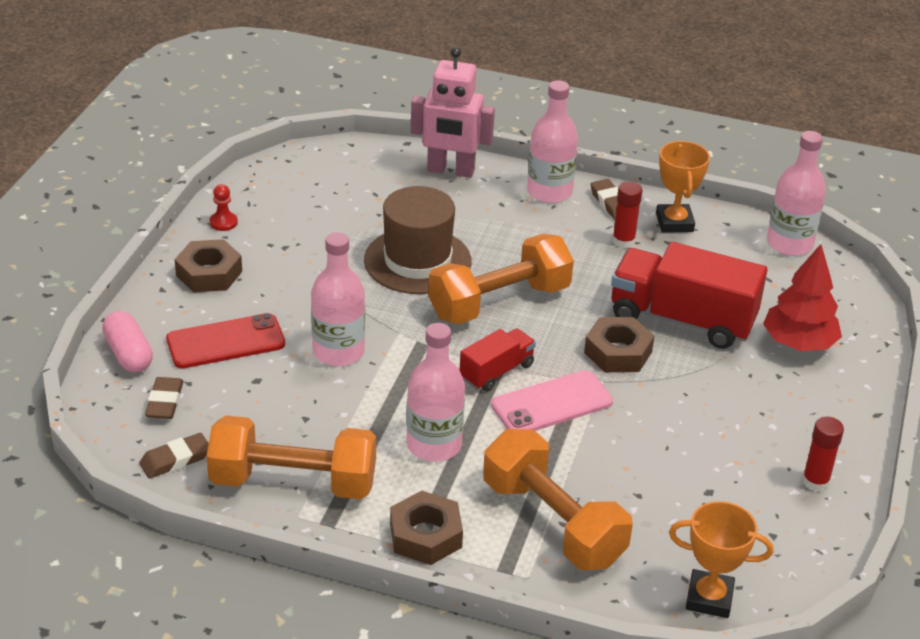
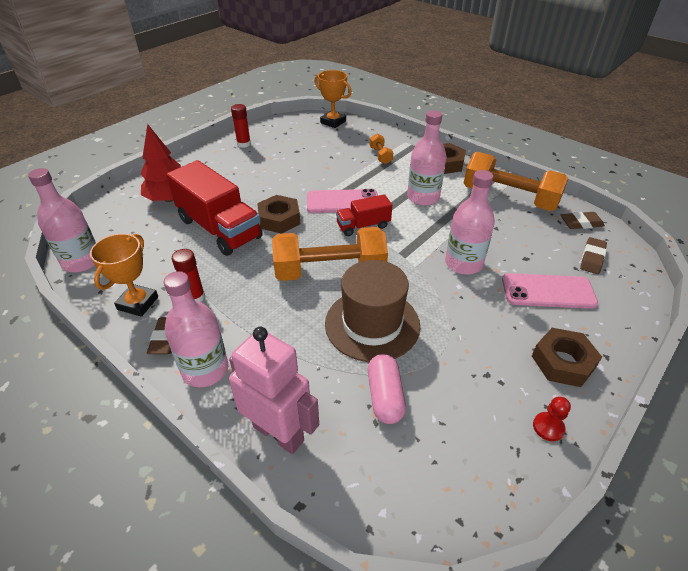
camera: 155 degrees left, 5 degrees up
(129, 354) = (625, 300): pink capsule -> pink capsule (385, 396)
(225, 342) = (548, 291): red phone -> pink phone
(553, 522) = (380, 155): orange dumbbell -> orange dumbbell, size x0.45

